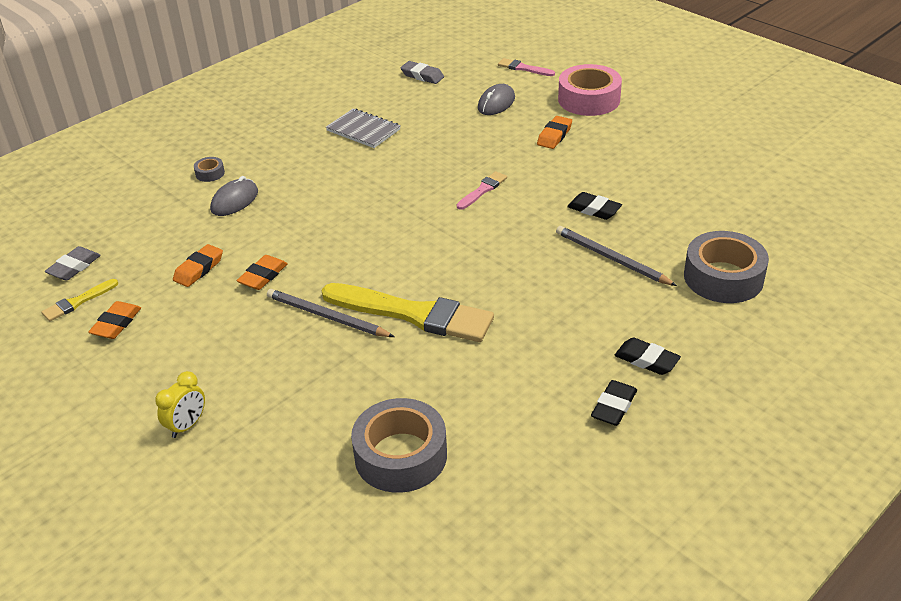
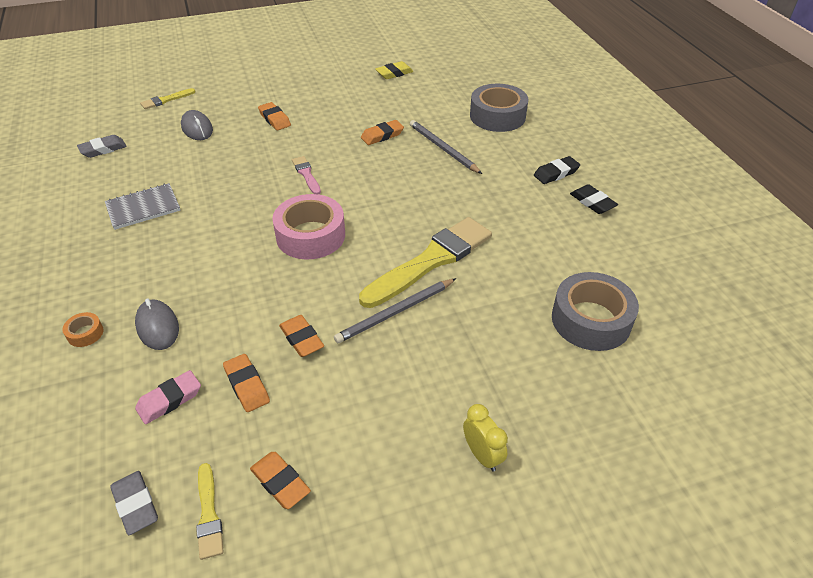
camera: 65 degrees left, 5 degrees up
(167, 240) = (169, 400): none -> pink eraser
(210, 173) = (85, 333): grey tape -> orange tape
(523, 68) = (166, 100): pink brush -> yellow brush
(589, 99) = (247, 89): pink tape -> pink tape (310, 235)
(594, 209) = (382, 135): black eraser -> orange eraser
(611, 258) = (443, 148): grey pencil -> grey pencil turned 75 degrees clockwise
(729, 172) = (394, 73): none -> yellow eraser

